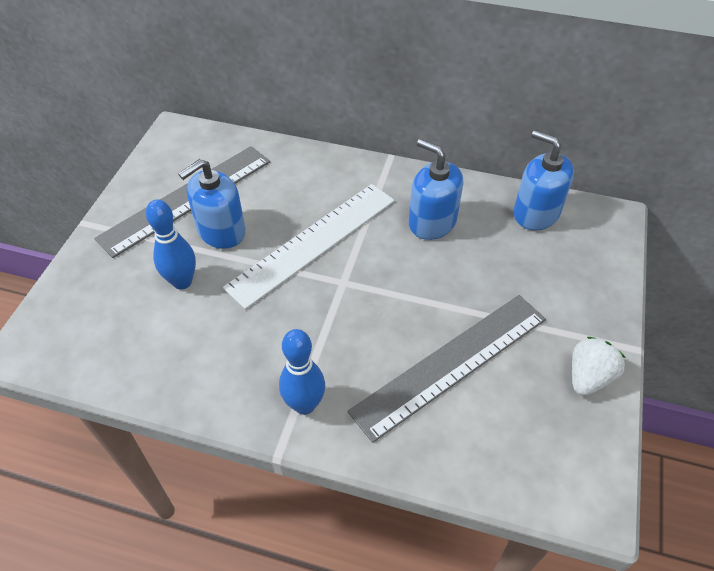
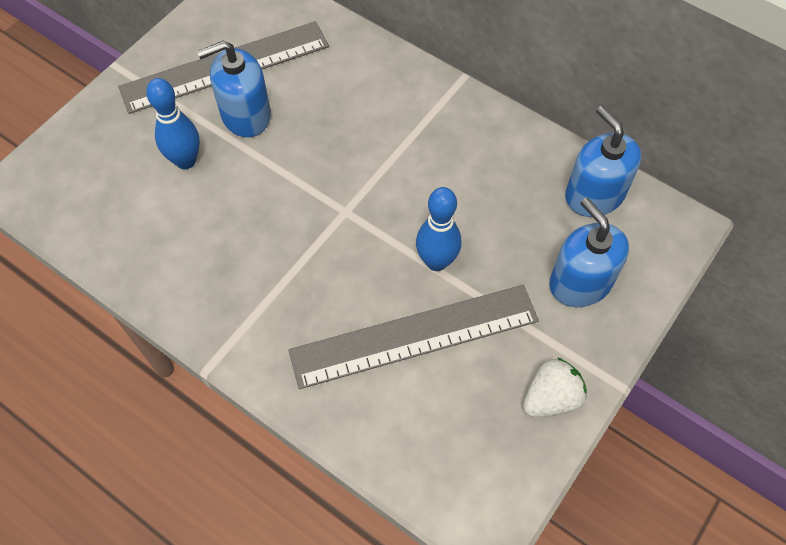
camera: 20 degrees right, 10 degrees up
(304, 404) = (251, 329): blue bowling pin -> blue bowling pin (436, 261)
(313, 243) = (334, 157): white ruler -> none
(432, 222) = (471, 170): blue soap dispenser -> blue soap dispenser (580, 282)

